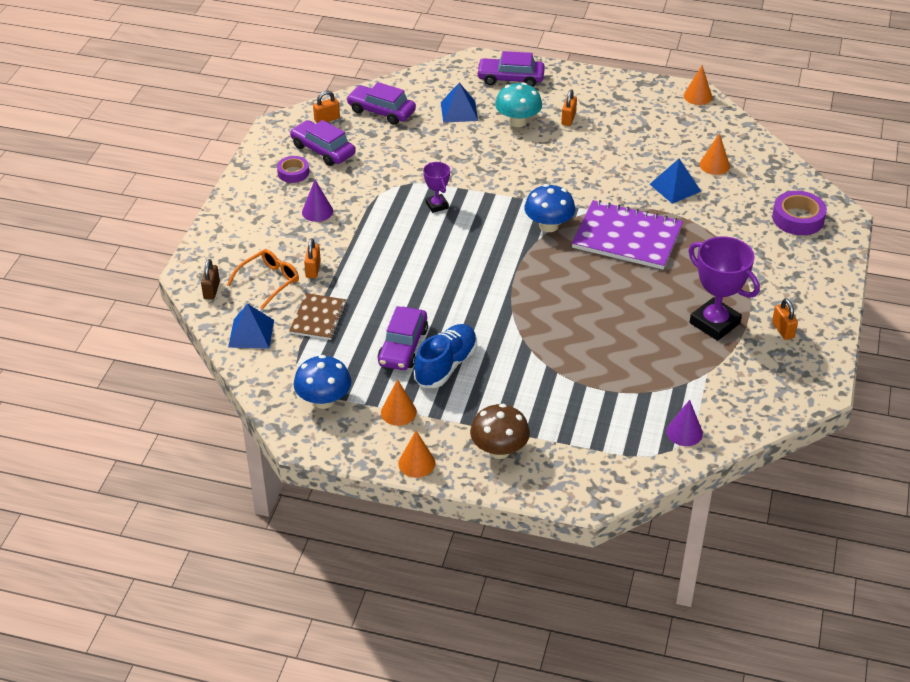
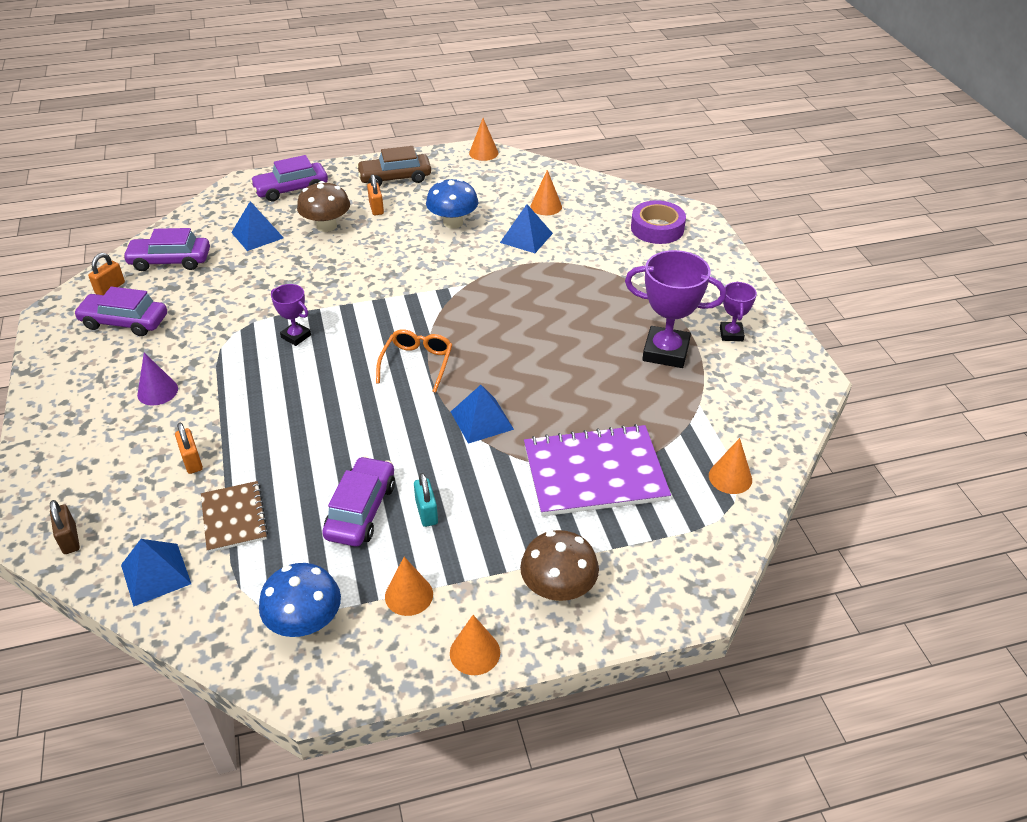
camera: 30 degrees left, 0 degrees up
(268, 282) = (142, 498): orange glasses -> orange glasses (417, 364)
(293, 173) = (101, 358): purple tape -> none
(403, 346) = (361, 510): purple car -> purple car turned 150 degrees counterclockwise
(446, 366) = (426, 512): blue shoe -> turquoise padlock
(518, 121) = (326, 226): turquoise mushroom -> brown mushroom
(530, 319) = (482, 420): none -> blue pyramid
(548, 226) = (430, 315): blue mushroom -> blue mushroom (453, 222)
(603, 96) = (395, 178): none -> brown car
(627, 237) = (517, 299): purple notebook -> purple notebook (594, 473)
(684, 432) = (730, 477): purple cone -> orange cone
(783, 330) = (731, 334): orange padlock -> purple trophy

